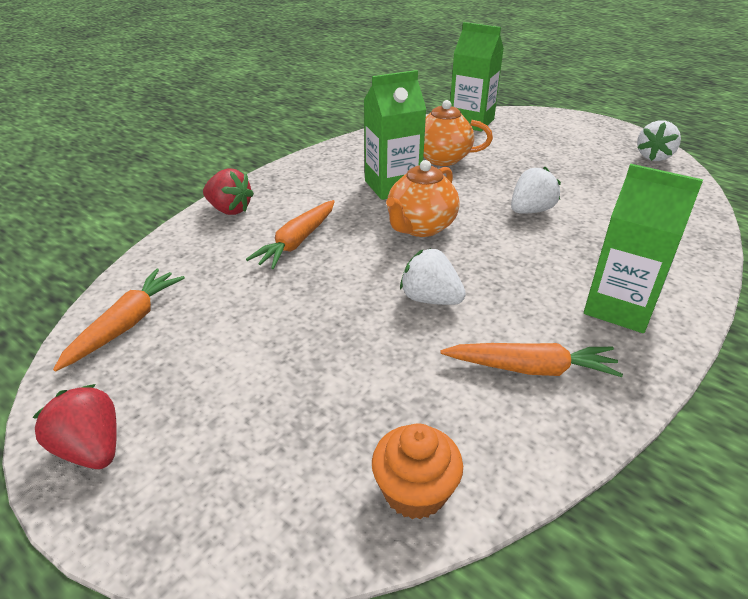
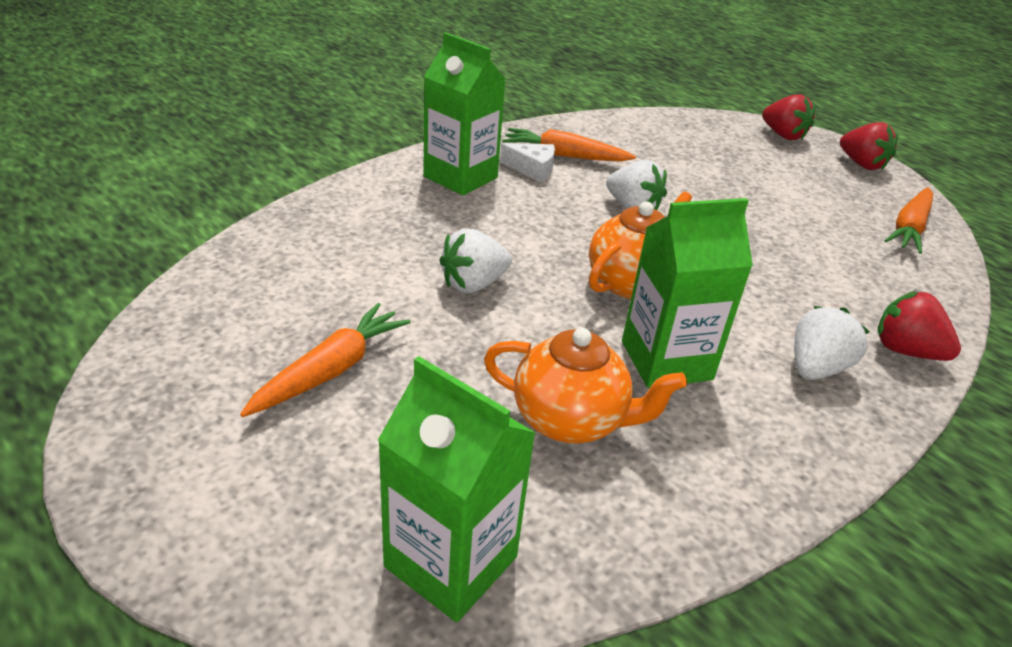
camera: 175 degrees left, 0 degrees up
(187, 514) = (783, 135): none -> red strawberry
(297, 242) = (785, 285): orange carrot -> orange carrot (331, 370)
(415, 491) = (658, 124): orange cupcake -> none
(555, 335) = (532, 169): none -> white cheese
(653, 157) = (162, 360): white strawberry -> white strawberry (816, 368)

